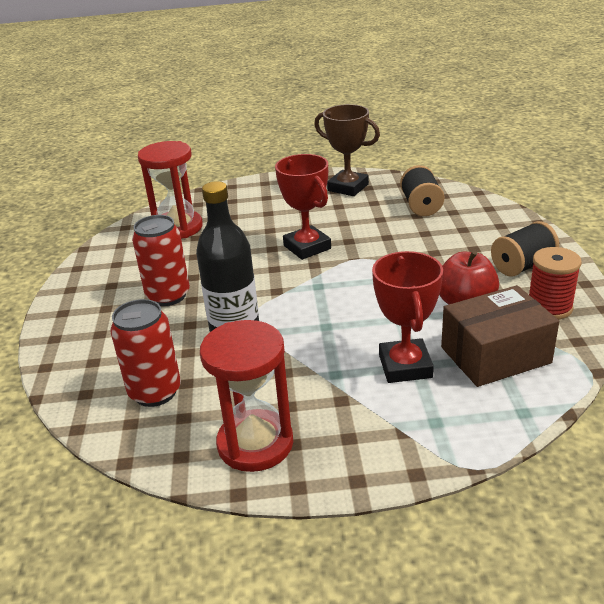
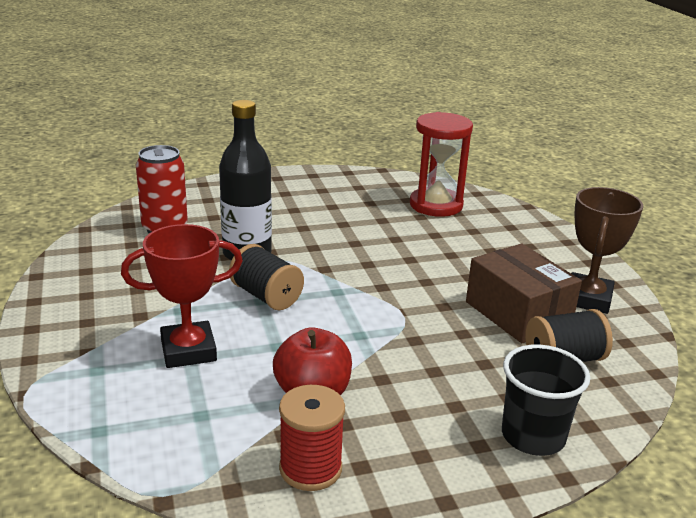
camera: 75 degrees right, 5 degrees down
(168, 296) = (307, 216): red can -> none
(255, 443) = (90, 277): red hourglass -> none
(307, 247) = (418, 279): red trophy -> none
(495, 355) = (204, 414): brown box -> brown box (518, 313)
(502, 226) = (533, 436): none -> black cup
(522, 266) = (418, 450): black spool -> black spool (266, 296)

